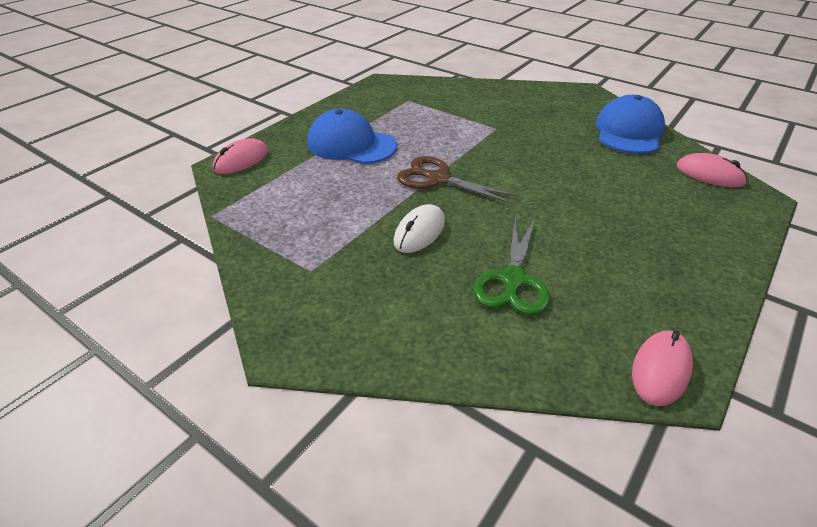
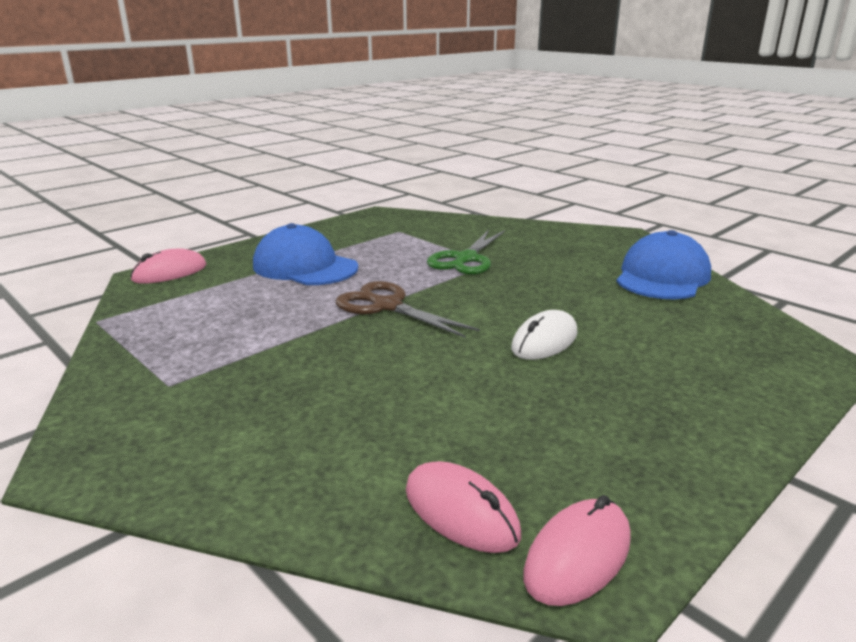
camera: 10 degrees right, 15 degrees down
(419, 232) = (329, 357): white mouse -> white mouse (544, 341)
(513, 280) = (419, 421): green scissors -> green scissors (466, 259)
(709, 174) = (757, 328): pink mouse -> pink mouse (461, 512)

